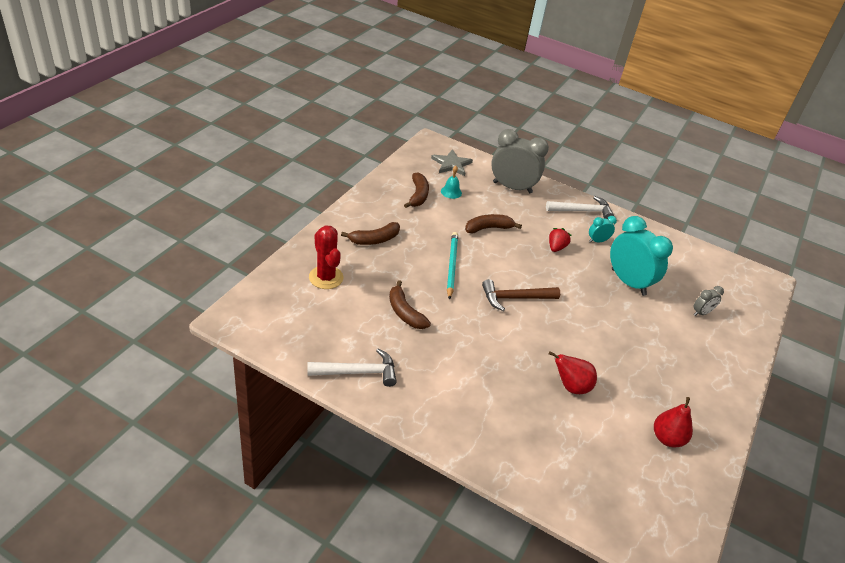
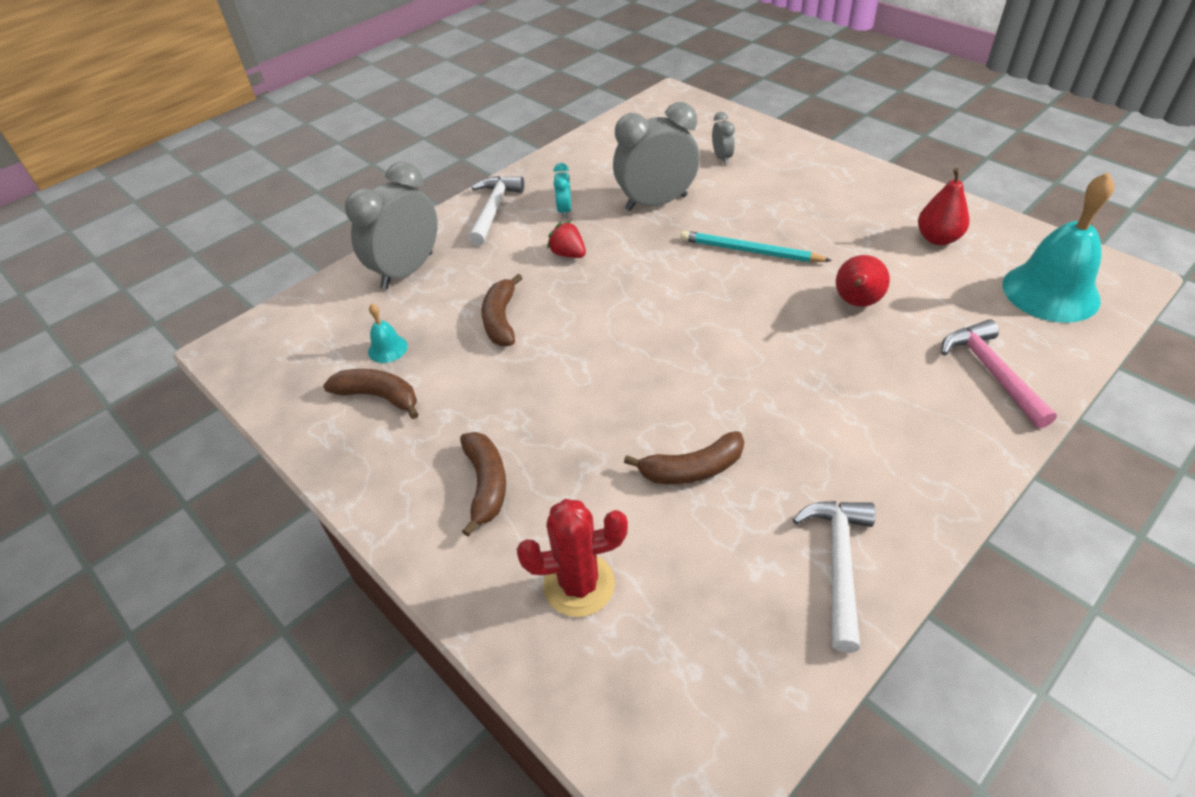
camera: 65 degrees left, 5 degrees up
(451, 164) = (309, 333): grey star -> none
(451, 266) = (584, 384): turquoise pencil -> turquoise pencil (750, 251)
(515, 298) = (673, 322): brown hammer -> none
(530, 457) = (991, 372): none -> pink hammer
(628, 282) = (656, 203): turquoise clock -> grey clock
(634, 505) = (1050, 292): none -> turquoise bell

